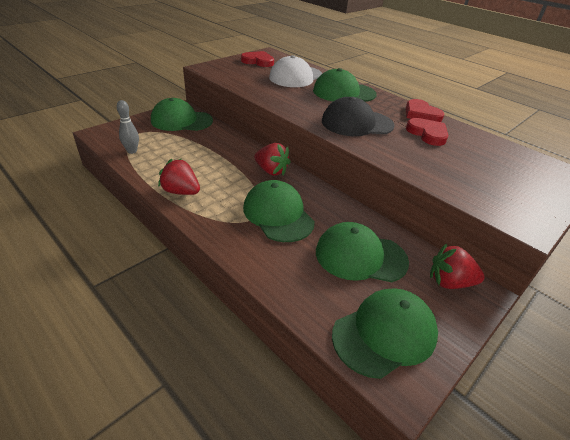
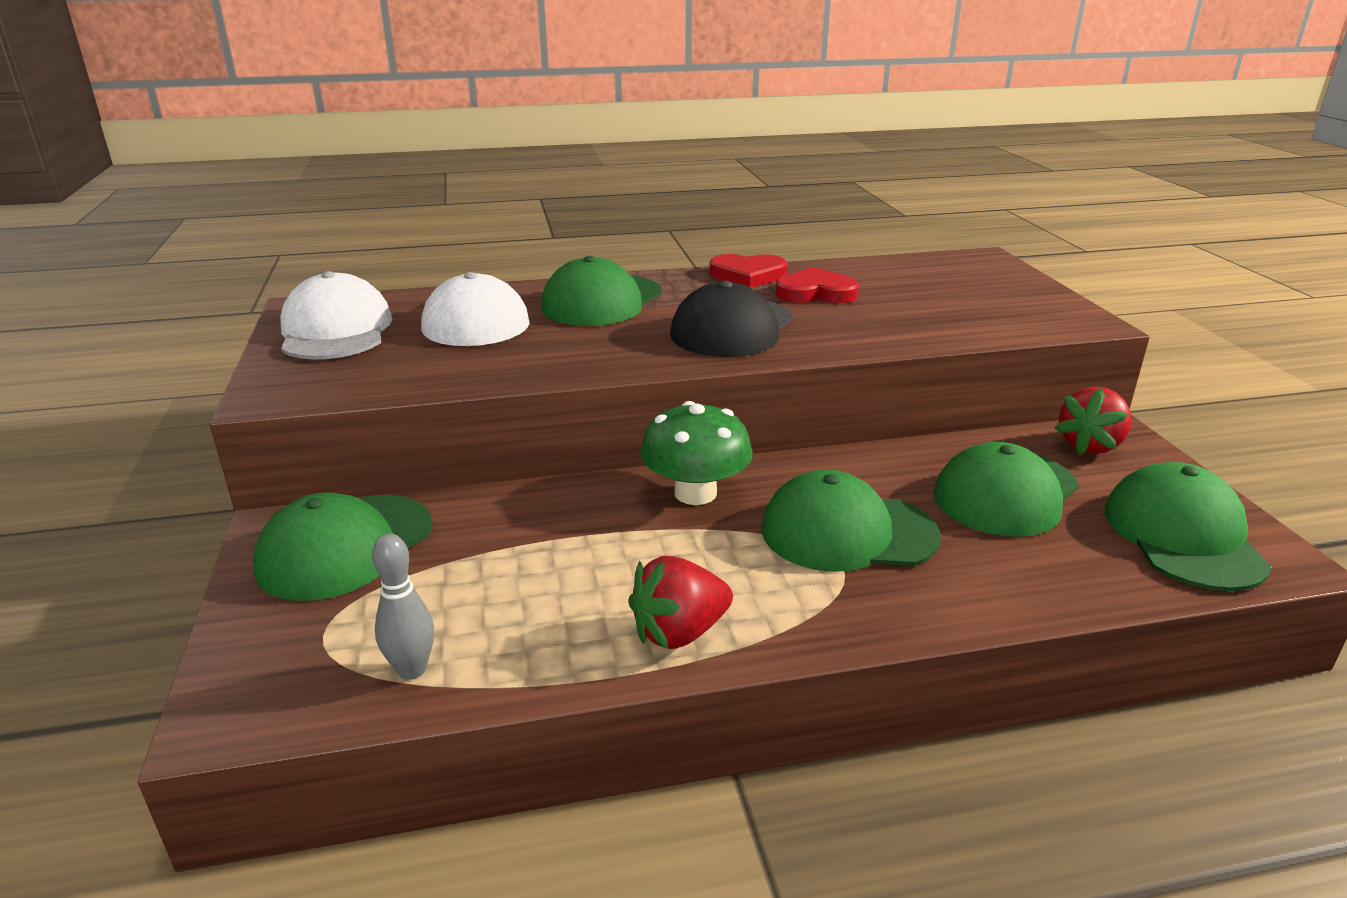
camera: 55 degrees left, 10 degrees down
(258, 61) = (336, 330): red heart -> white cap
(271, 171) = (695, 493): red strawberry -> green mushroom

